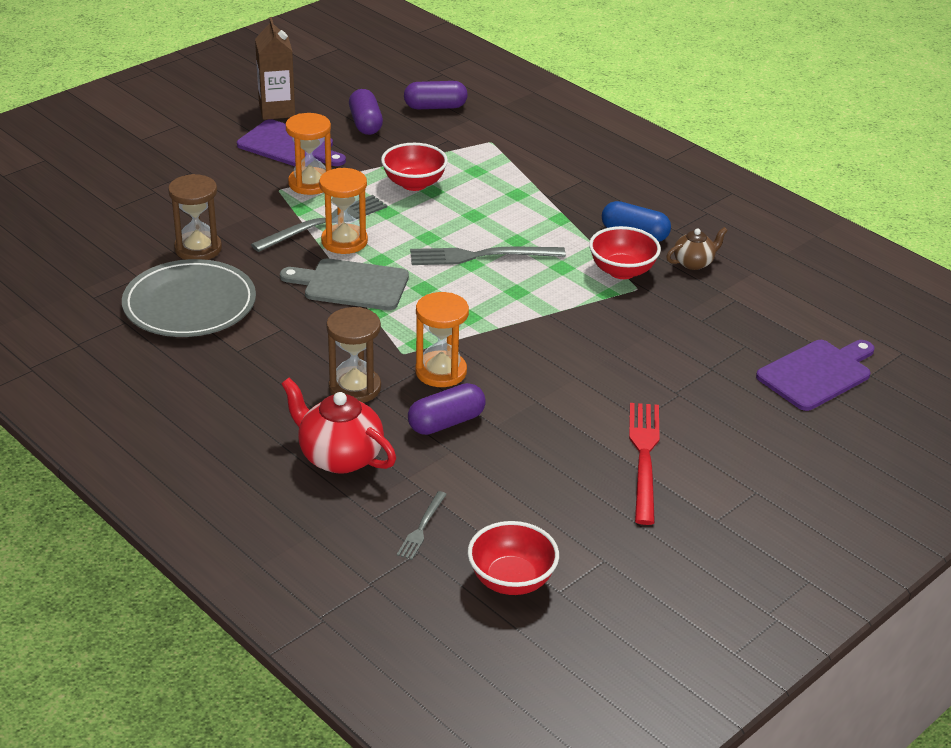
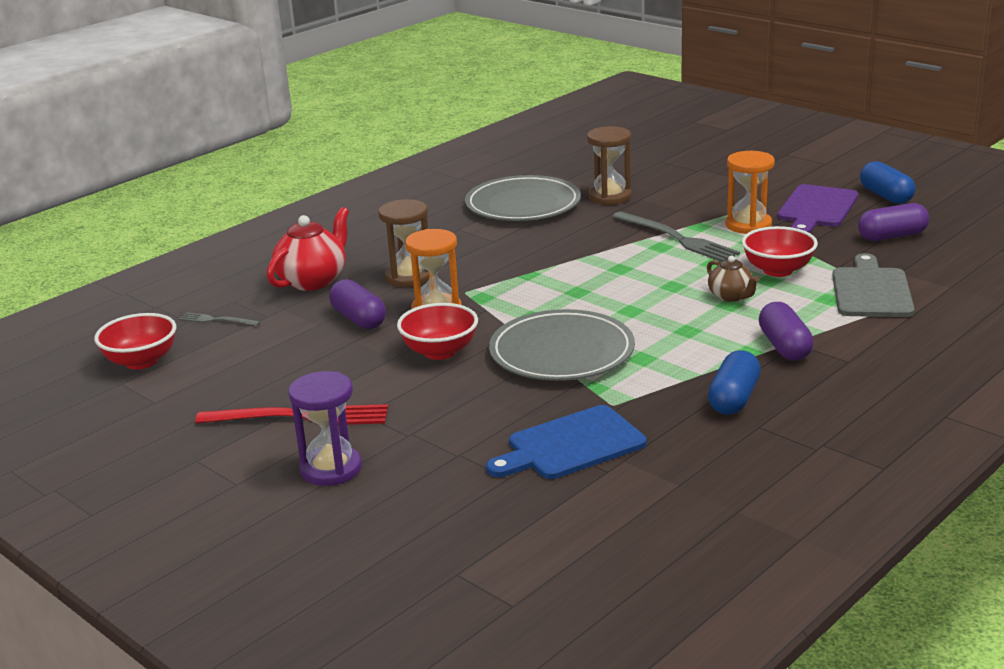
camera: 90 degrees right, 10 degrees down
(277, 111) = (886, 196): brown carton -> blue capsule
(344, 241) = (647, 250): orange hourglass -> none
(351, 285) = (572, 260): grey cutting board -> grey cutting board (871, 291)
(435, 107) = (963, 266): purple capsule -> purple capsule (784, 346)
(481, 256) = (647, 314): grey fork -> none
(543, 305) = (562, 352): none -> grey plate
(622, 271) = (647, 393): red bowl -> red bowl (440, 352)
(694, 263) = (684, 440): brown teapot -> brown teapot (731, 296)
(699, 313) = (571, 445): none -> blue cutting board
(732, 437) = (331, 469): none -> purple hourglass
(817, 373) = (455, 530): purple cutting board -> none

